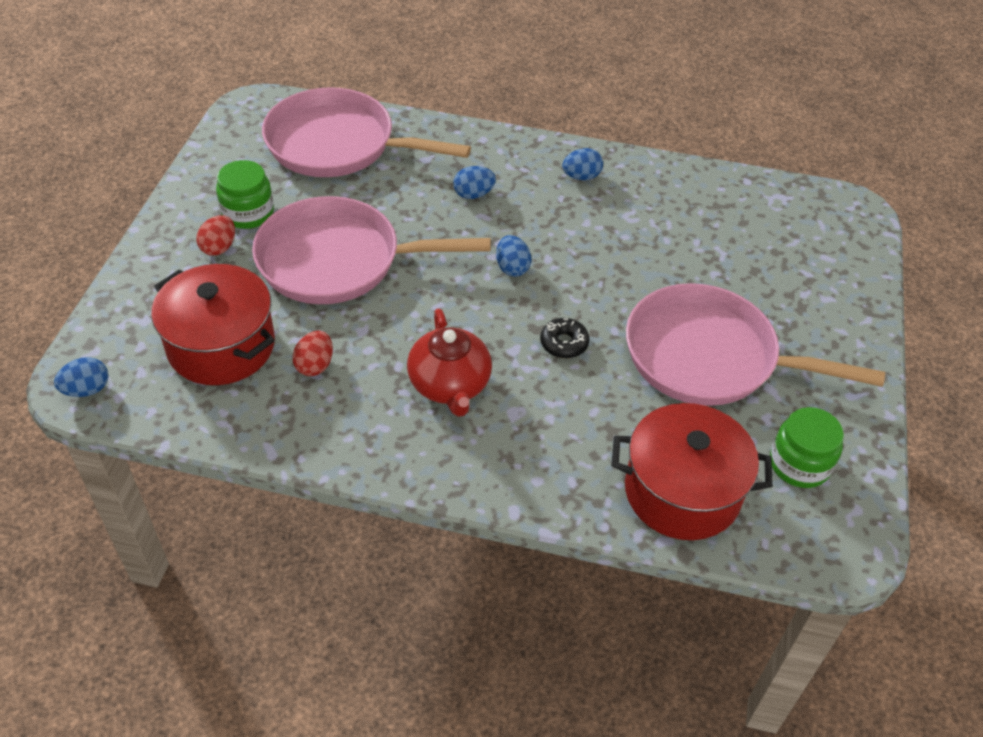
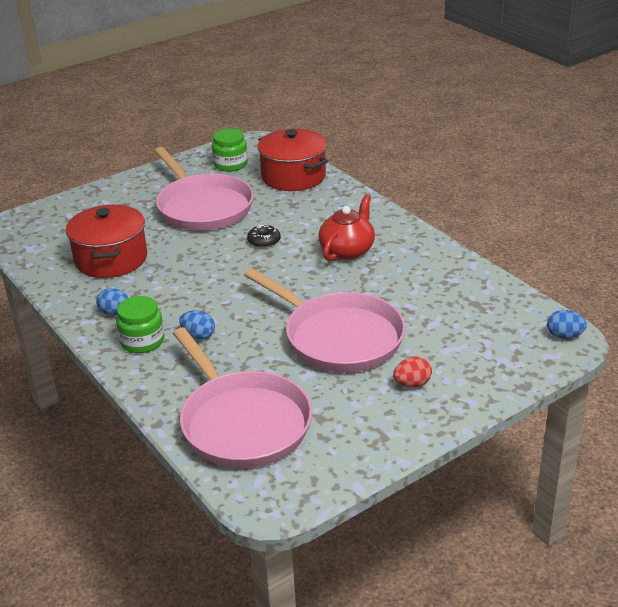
camera: 135 degrees left, 15 degrees down
(221, 346) = (461, 322): red pot -> red pot (111, 259)
(248, 213) = (368, 399): green jar -> green jar (142, 341)
(315, 365) = (412, 289): red egg -> none
(512, 268) = (238, 284): blue egg -> none

